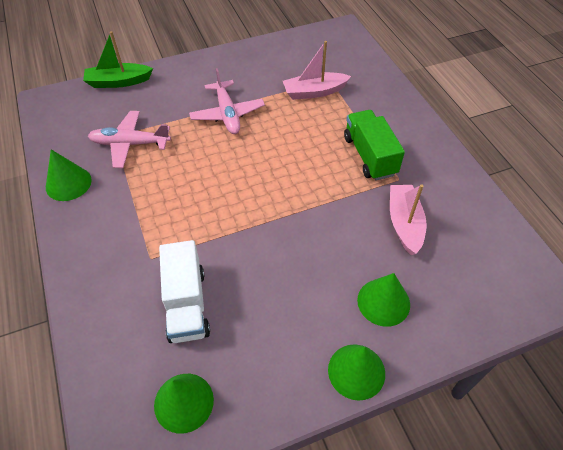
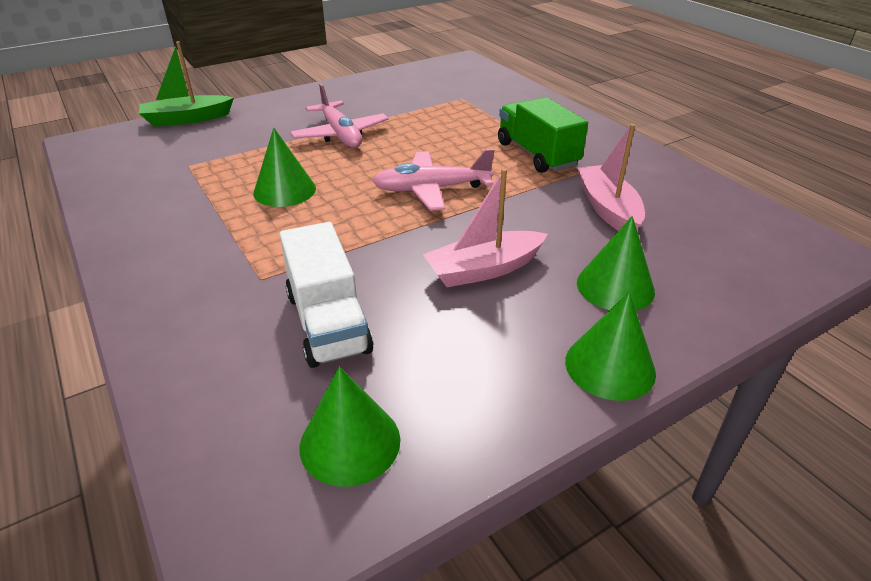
camera: 10 degrees left, 15 degrees down
(68, 183) = (124, 215): green cone -> green cone (284, 190)
(130, 144) = (211, 171): pink plane -> pink plane (431, 189)
(314, 92) = (447, 109): pink boat -> pink boat (484, 269)

